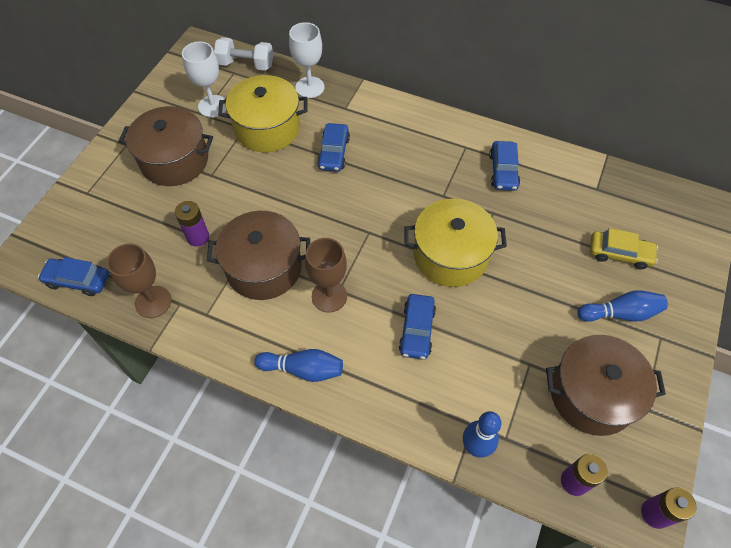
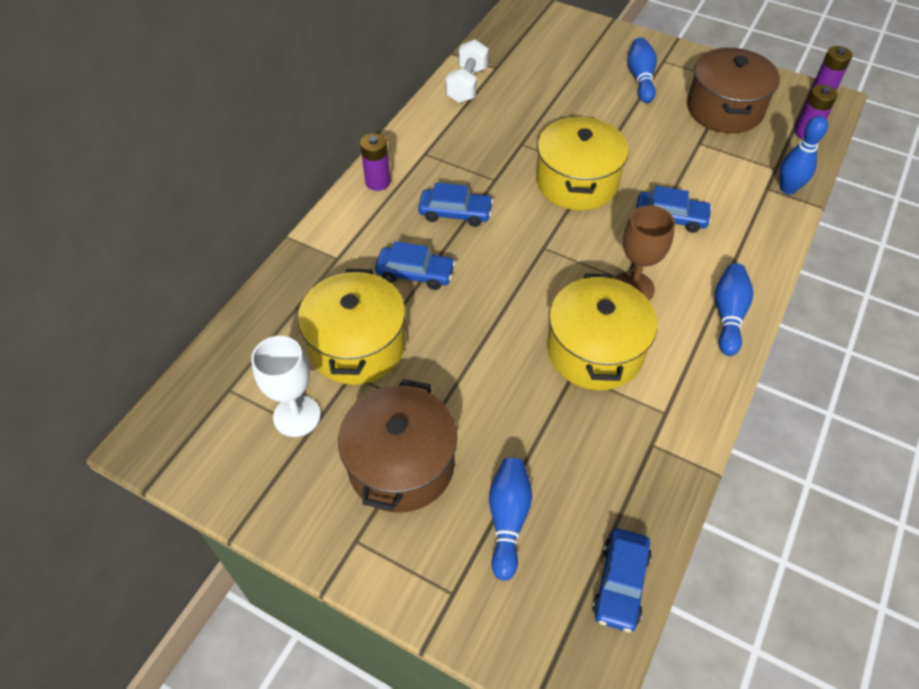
camera: 85 degrees left, 5 degrees down
(130, 218) = (508, 520): none -> blue bowling pin
(153, 302) = (651, 476): brown goblet -> none
(198, 237) = (546, 427): purple battery -> purple battery (378, 182)
(246, 64) = (215, 373): white dumbbell -> white dumbbell (467, 85)
(264, 268) = (595, 351): brown pot -> yellow pot
(310, 87) = (287, 294): white goblet -> none
(503, 171) = (464, 128): blue car -> blue car (455, 213)
(619, 254) = (575, 67): yellow car -> none

